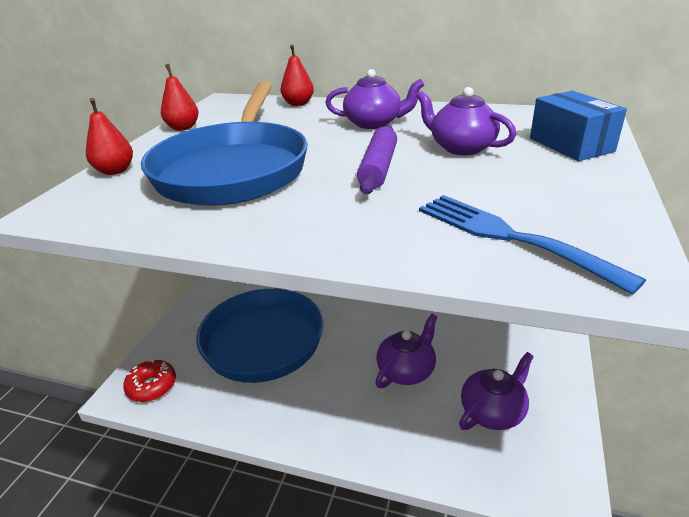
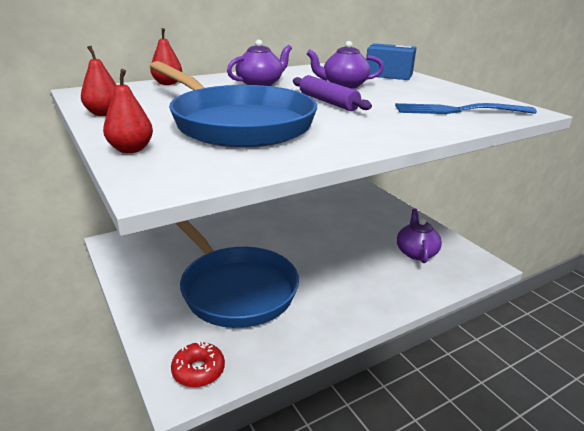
camera: 50 degrees left, 5 degrees down
(406, 370) = (351, 258): purple teapot -> none

